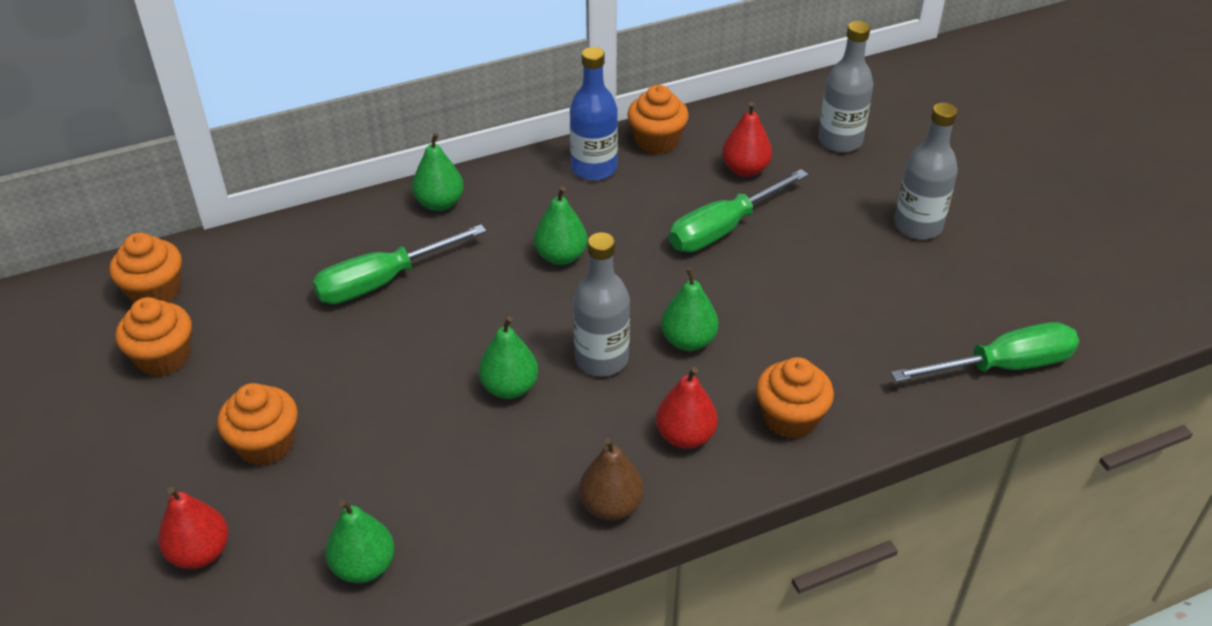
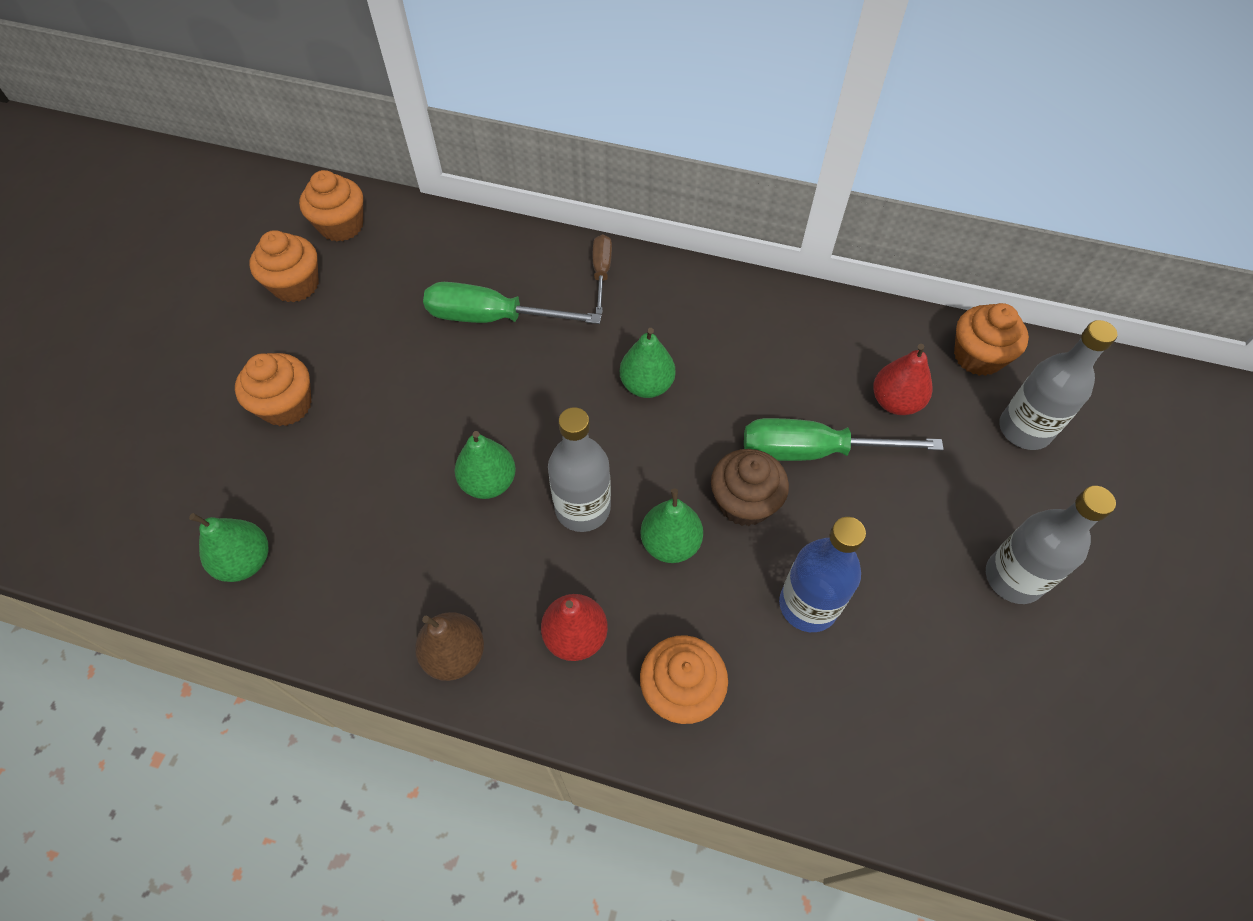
camera: 40 degrees right, 15 degrees up
(200, 553) = (167, 465): red pear -> none
(439, 203) = (601, 272): green pear -> brown screwdriver
(594, 168) = (758, 315): blue bottle -> blue bottle (808, 605)
(657, 141) = (841, 321): orange cupcake -> orange cupcake (978, 356)
(711, 286) = (744, 502): none -> brown cupcake
(1003, 366) = (946, 802): green screwdriver -> none

